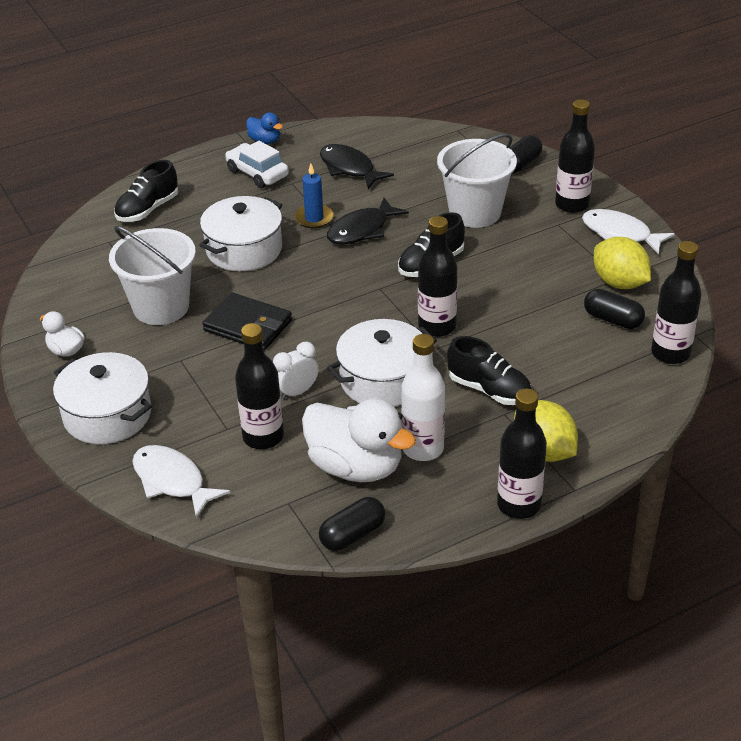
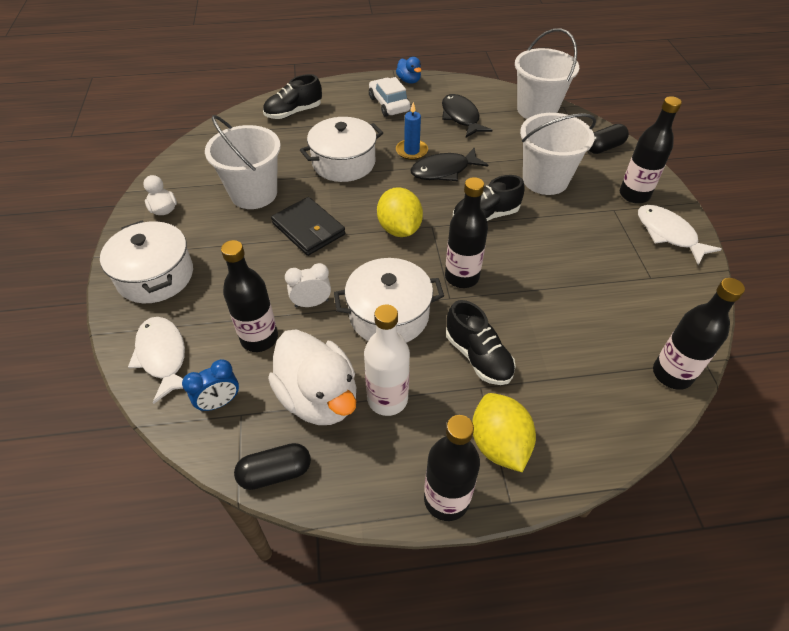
camera: 20 degrees right, 10 degrees up
(260, 500) = (219, 402): none -> blue clock
(430, 140) = (537, 110): none -> white bucket
(613, 319) = (627, 319): black capsule -> none
(619, 283) = (648, 283): yellow lemon -> yellow lemon (399, 229)

